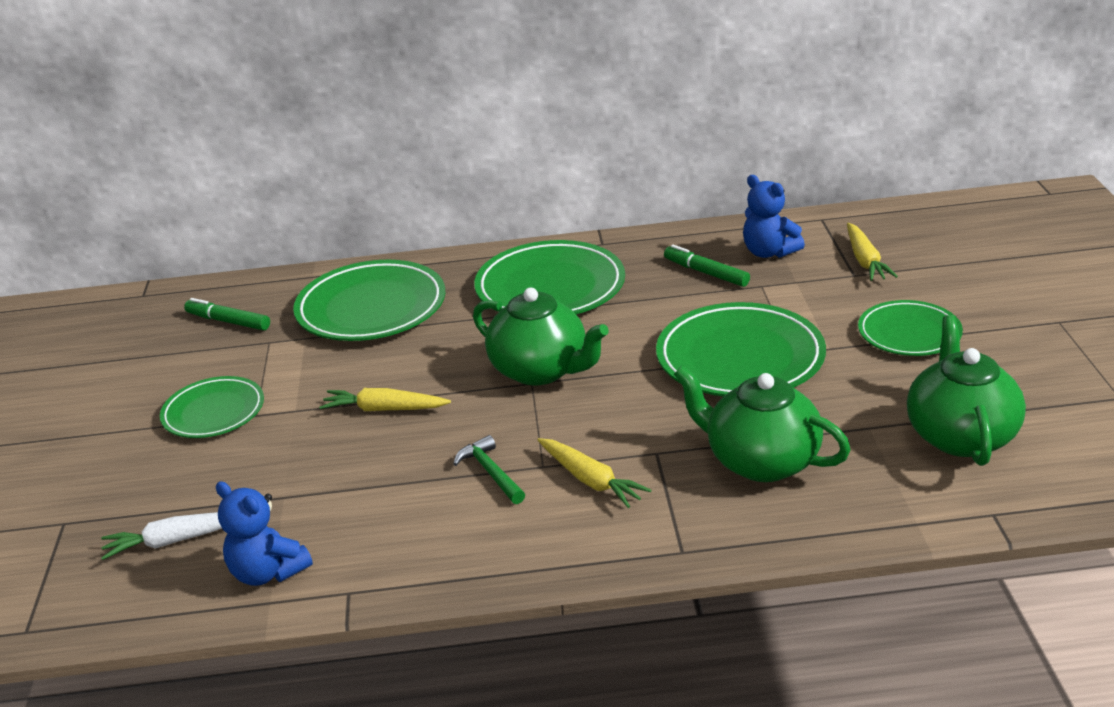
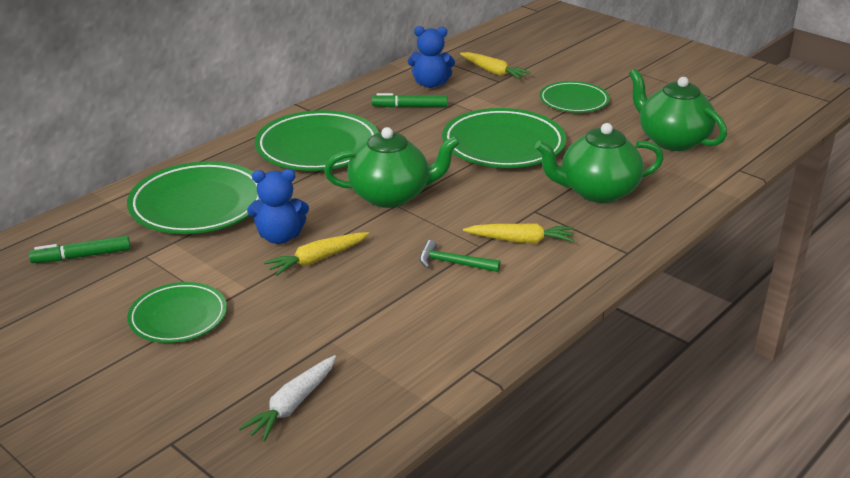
camera: 45 degrees left, 0 degrees up
(268, 572) = (398, 386): blue teddy bear -> blue teddy bear (280, 237)

